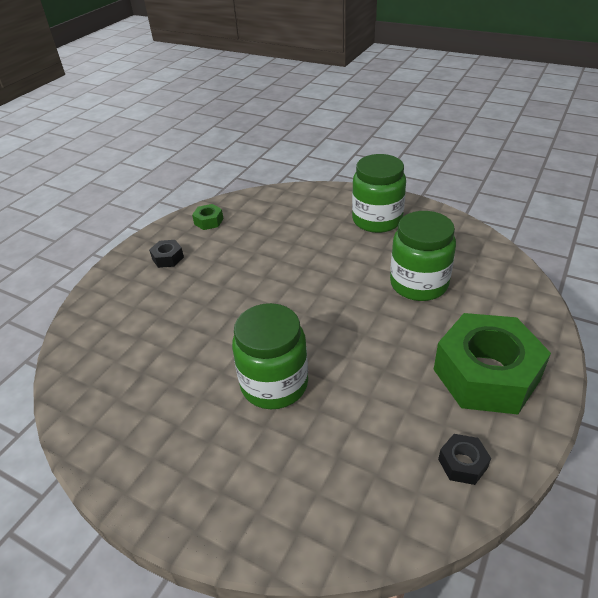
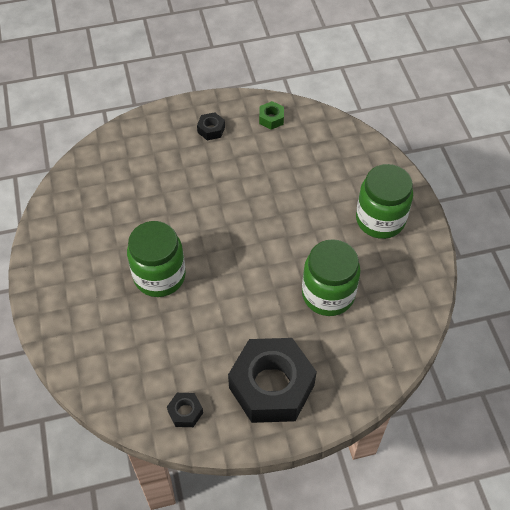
camera: 45 degrees right, 15 degrees up
(486, 374) = (271, 386): green nut -> black nut

